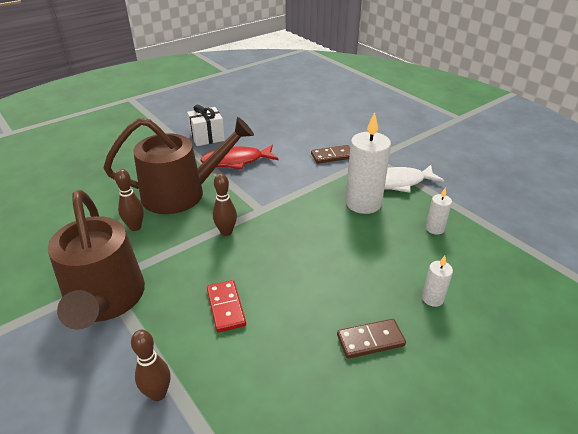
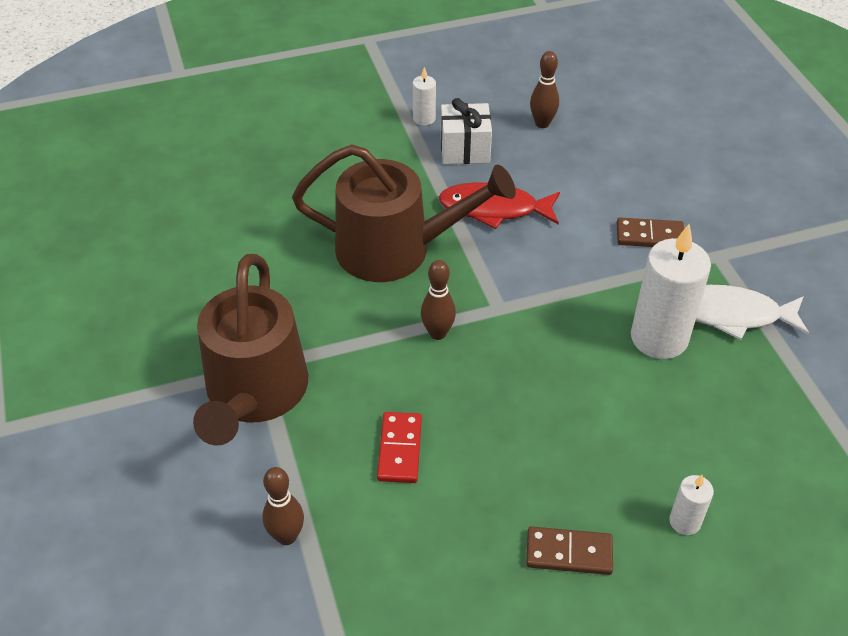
camera: 20 degrees right, 10 degrees up
(135, 227) = (317, 291): brown bowling pin -> brown bowling pin (542, 123)
(434, 228) = (749, 413): white candle -> white candle (424, 118)

